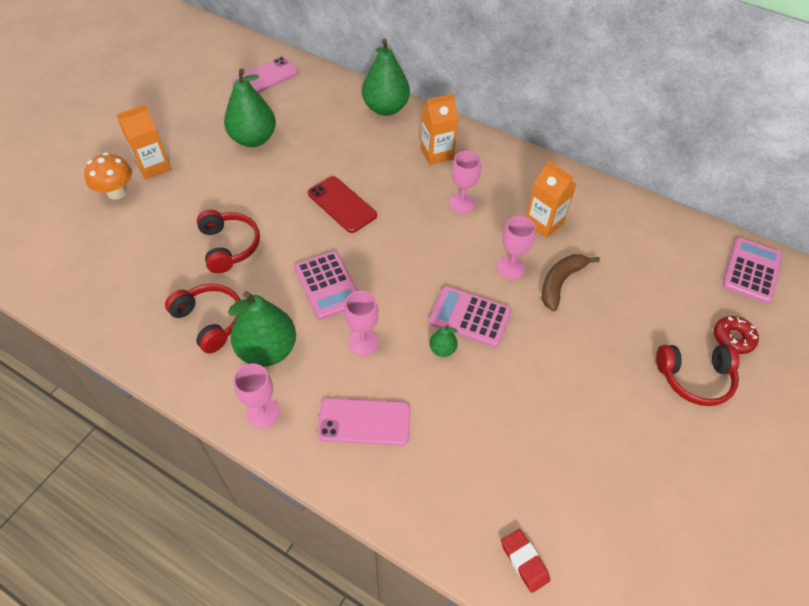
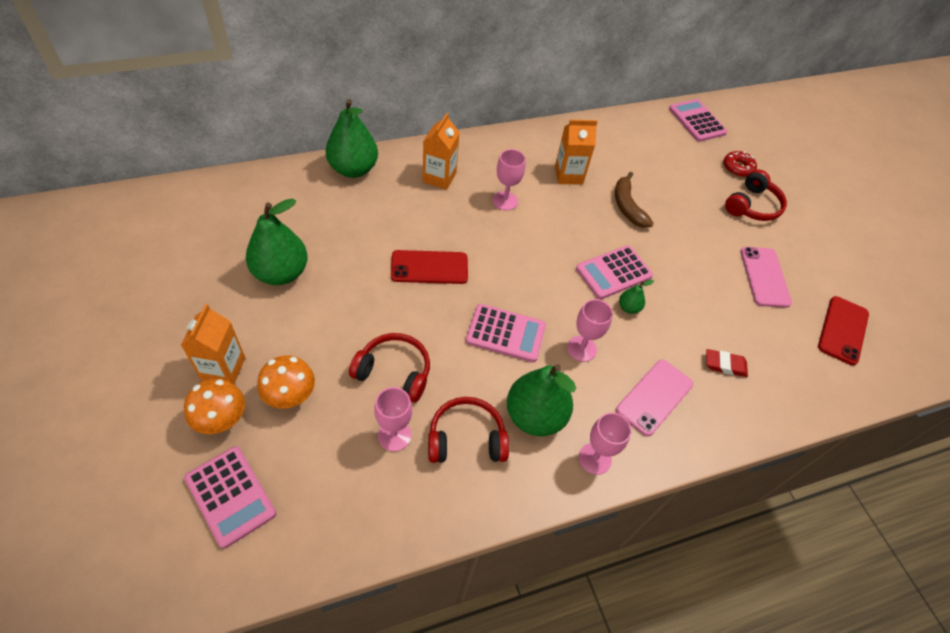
camera: 55 degrees left, 0 degrees up
(68, 233) = (230, 496): none -> pink calculator
(161, 210) = (290, 396): none -> orange mushroom
(266, 77) = (210, 213): pink phone -> pink phone (764, 277)
(510, 268) = (591, 220): pink goblet -> pink goblet (394, 435)
(524, 561) = (822, 383): red eraser -> red eraser (725, 365)
(620, 549) = (842, 330): none -> red phone

